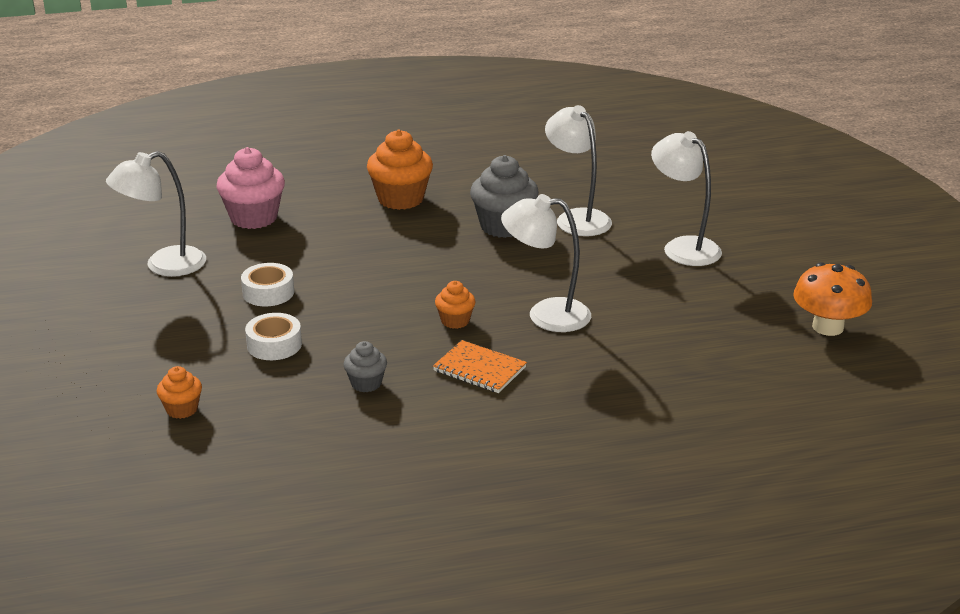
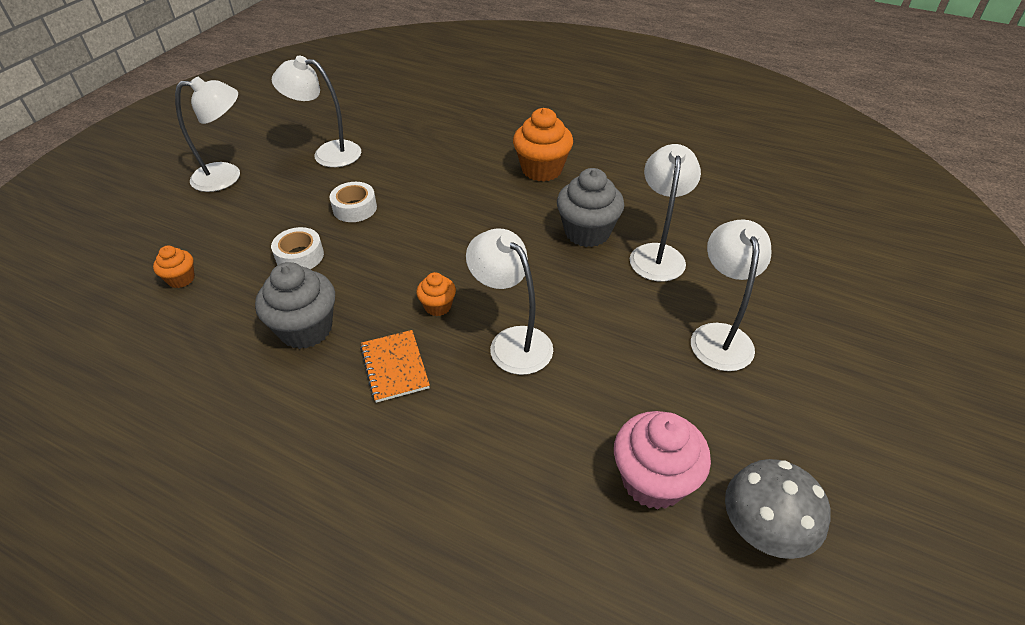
camera: 40 degrees right, 15 degrees up
(81, 324) = (227, 176): none -> white lamp
(254, 218) = (427, 140): pink cupcake -> pink cupcake (653, 480)
(366, 383) = (306, 329): grey cupcake -> grey cupcake, size x1.88
(827, 327) = (763, 529): orange mushroom -> grey mushroom

